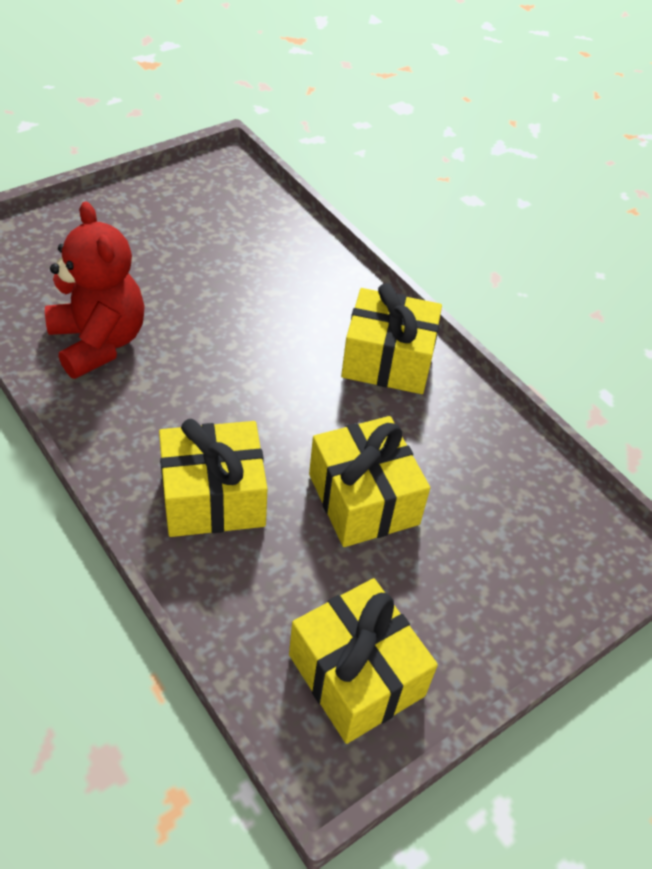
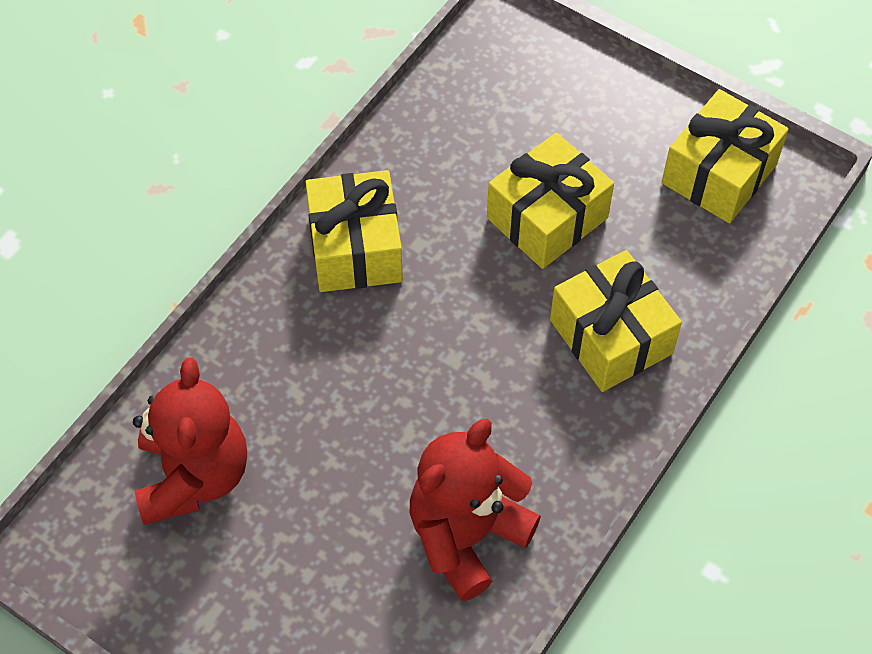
camera: 105 degrees left, 10 degrees up
(238, 228) = (194, 476): none -> red teddy bear

